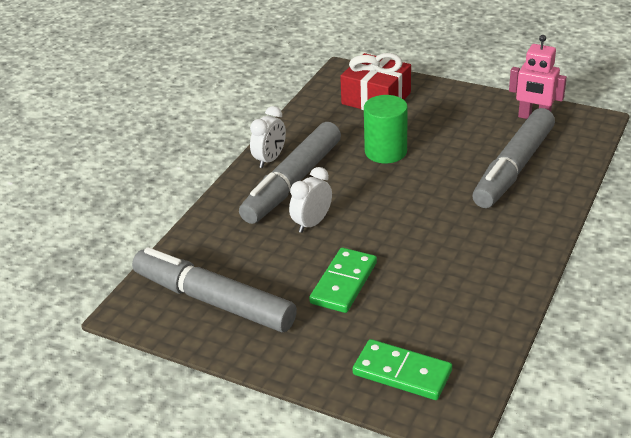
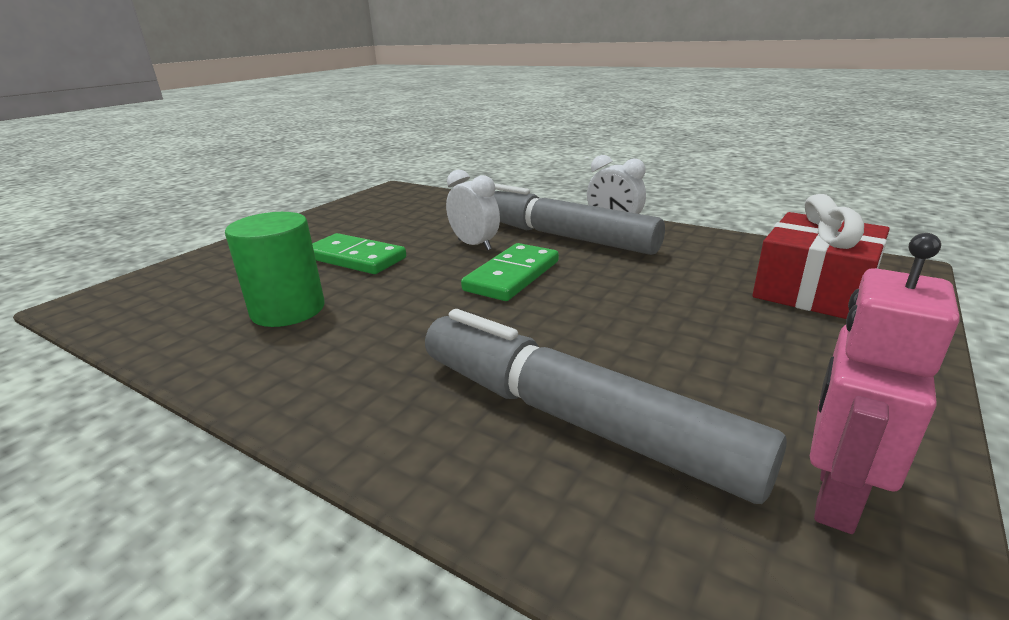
camera: 95 degrees right, 10 degrees down
(213, 301) = (380, 210): grey marker -> none
(385, 152) = (636, 291): green cylinder -> green cylinder (288, 310)
(402, 373) = (185, 281): green domino -> green domino (512, 276)

